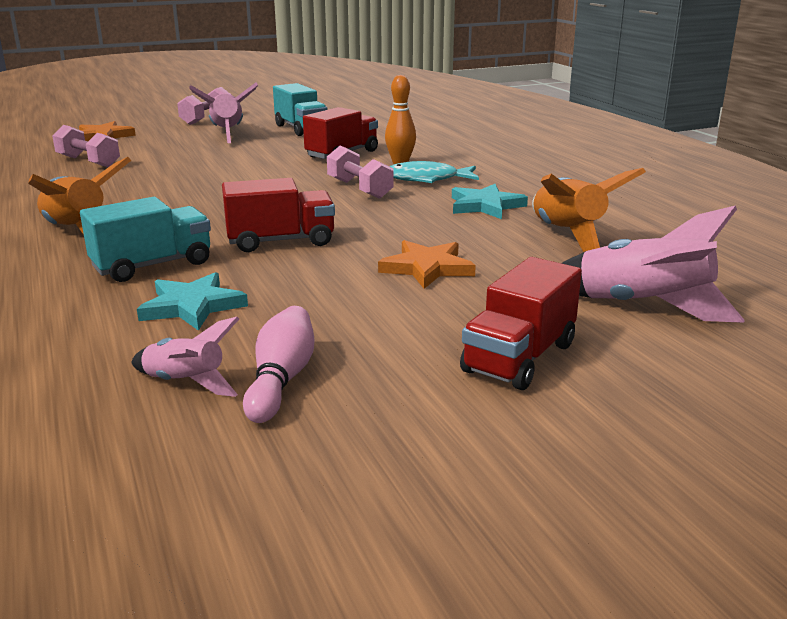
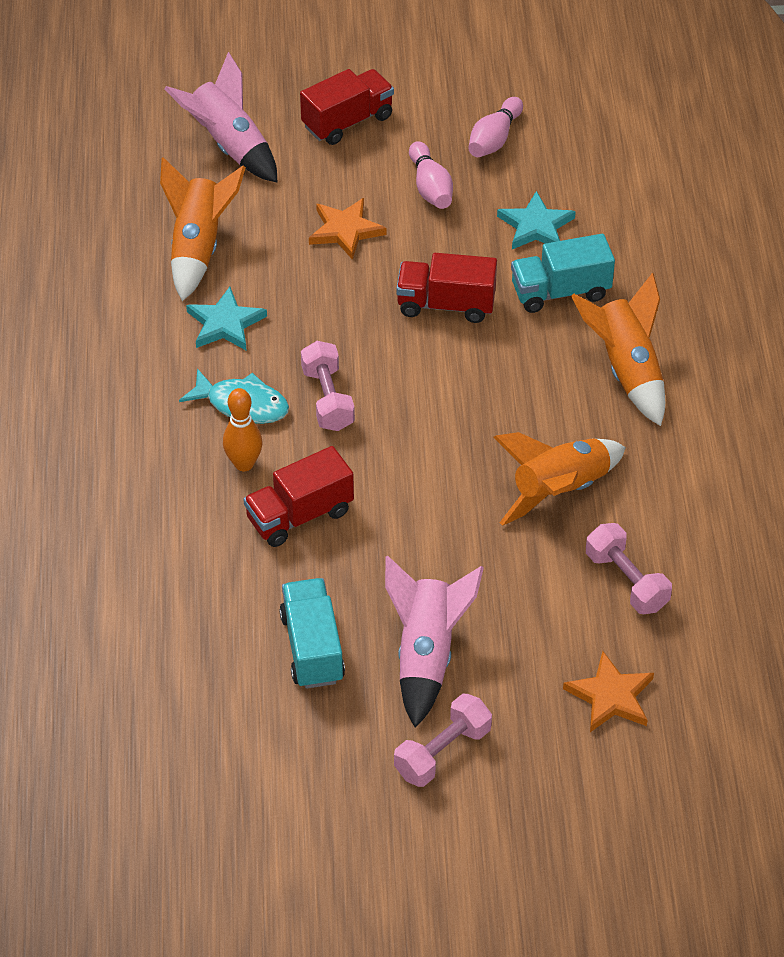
camera: 160 degrees left, 25 degrees up
(143, 181) = (560, 491): none -> orange rocket
(185, 383) = (550, 150): pink rocket -> none
(350, 315) = (430, 187): none -> pink bowling pin

